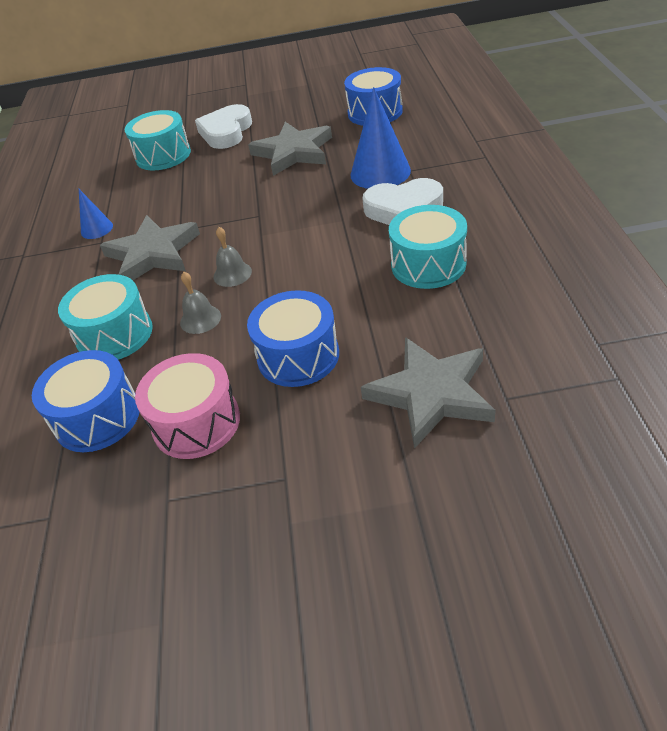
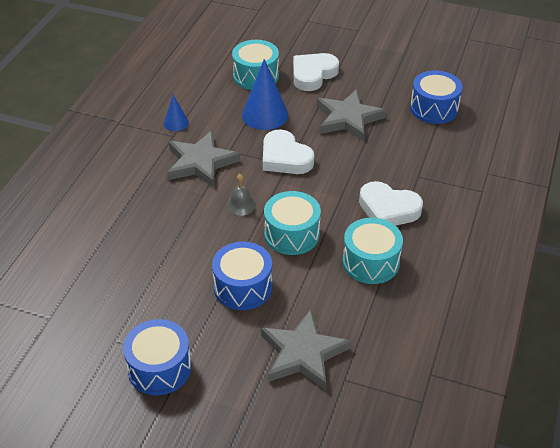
camera: 20 degrees right, 0 degrees up
(97, 417) = (105, 268): blue drum -> blue drum (159, 368)
(115, 334) = (144, 215): turquoise drum -> turquoise drum (292, 234)
(196, 422) = (157, 301): pink drum -> none
(200, 319) = (201, 230): grey bell -> none
(250, 210) = (285, 157): none -> white heart
(380, 172) = (396, 168): blue cone -> blue cone (265, 115)

